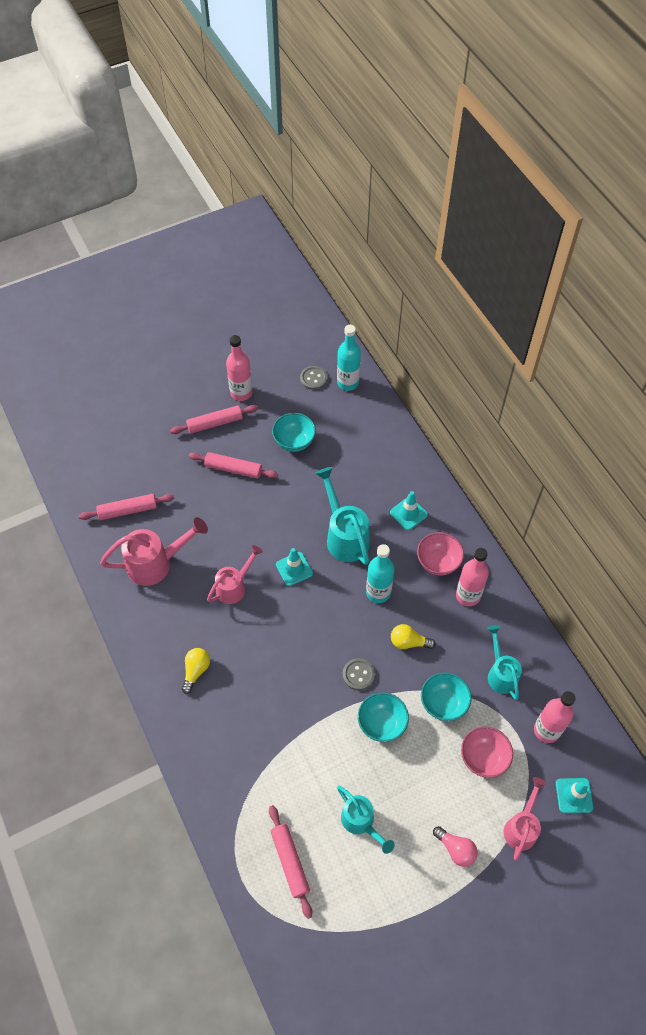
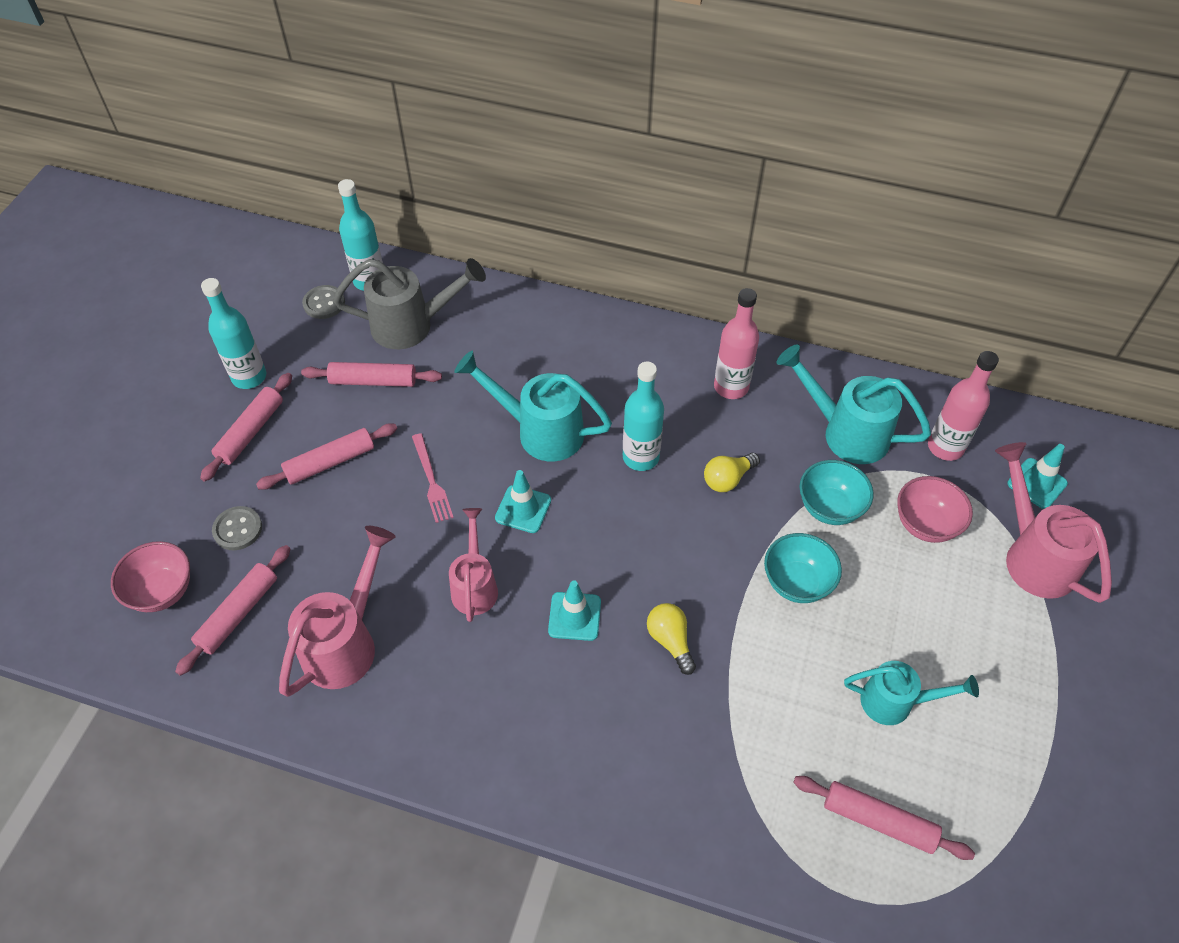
camera: 45 degrees left, 5 degrees down
(196, 671) = (534, 718): yellow light bulb -> yellow light bulb (670, 641)
(241, 393) = (249, 377): pink bottle -> turquoise bottle
(268, 517) = (431, 480): none -> pink fork
(294, 441) = (373, 381): turquoise bowl -> pink rolling pin
(343, 426) = (413, 326): none -> grey watering can
(358, 675) = (716, 556): grey button -> grey button (238, 529)
(408, 513) = (582, 357): turquoise traffic cone -> turquoise traffic cone (574, 616)
(438, 562) = (666, 380): pink bowl -> pink bowl (162, 591)
(456, 849) = (1007, 636): pink light bulb -> none
(500, 673) = (845, 432): turquoise watering can -> turquoise watering can, size x1.51
(522, 827) = (1033, 555): pink watering can -> pink watering can, size x1.51

